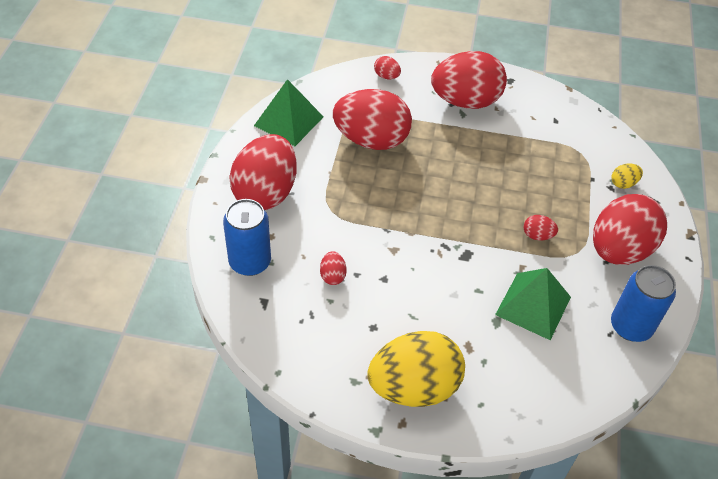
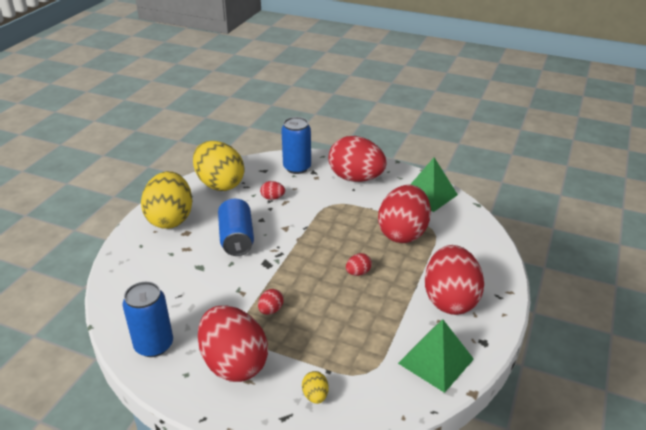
camera: 105 degrees right, 15 degrees down
(313, 349) = (220, 184): none -> yellow egg
(386, 76) = (486, 253): red egg -> red egg (358, 273)
(431, 296) = (236, 238): none -> blue can
(533, 306) = (203, 290): green pyramid -> green pyramid (435, 361)

